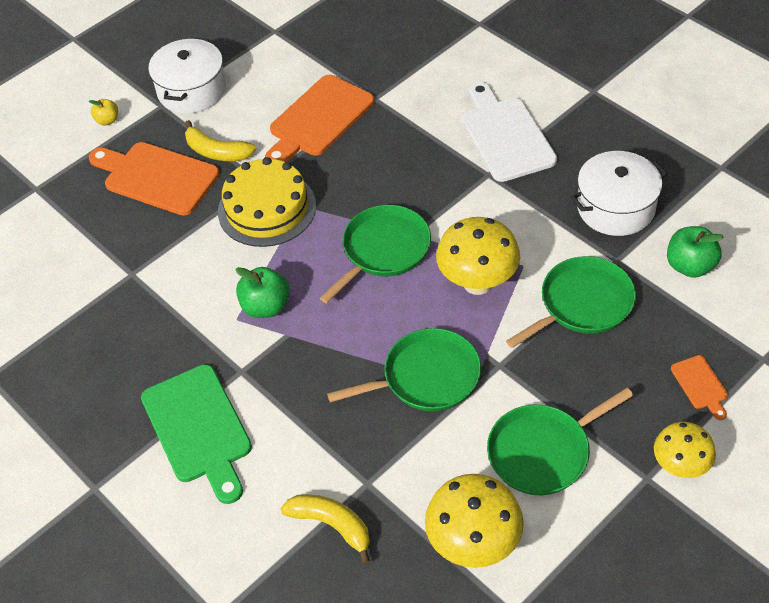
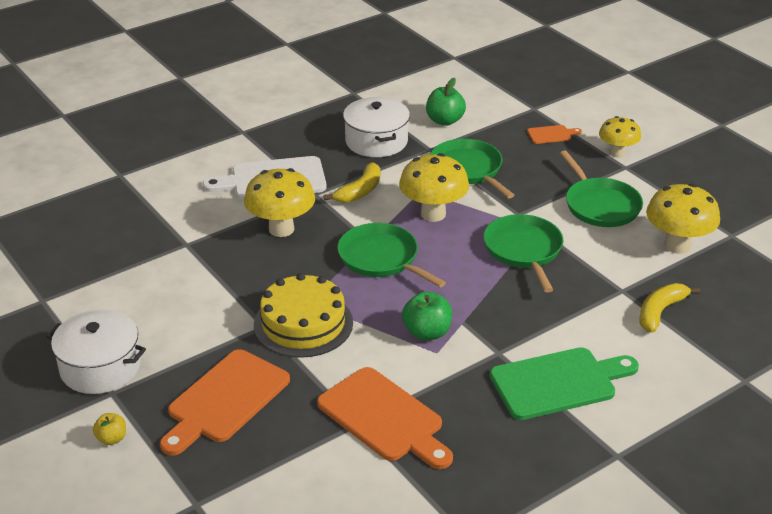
camera: 85 degrees left, 15 degrees down
(217, 152) = (207, 353): yellow banana -> yellow banana (360, 191)
(318, 119) = (196, 281): orange cutting board -> orange cutting board (384, 418)
(416, 161) = (281, 229): none -> yellow mushroom

